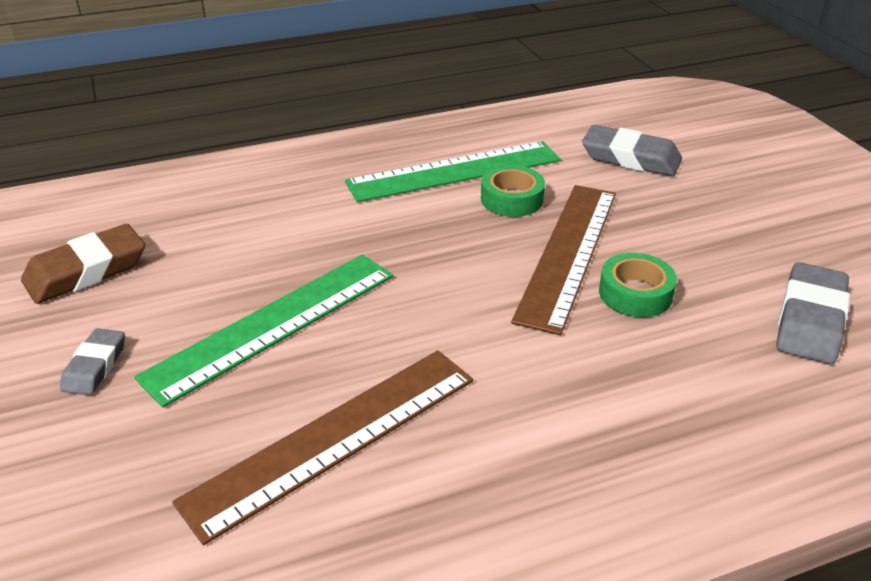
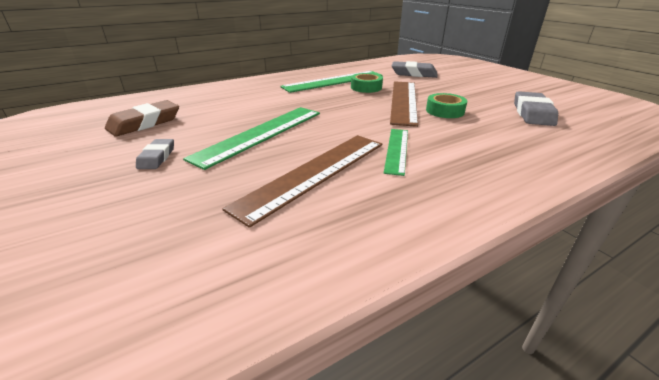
camera: 10 degrees left, 5 degrees down
(494, 397) = (397, 150): none -> green ruler

